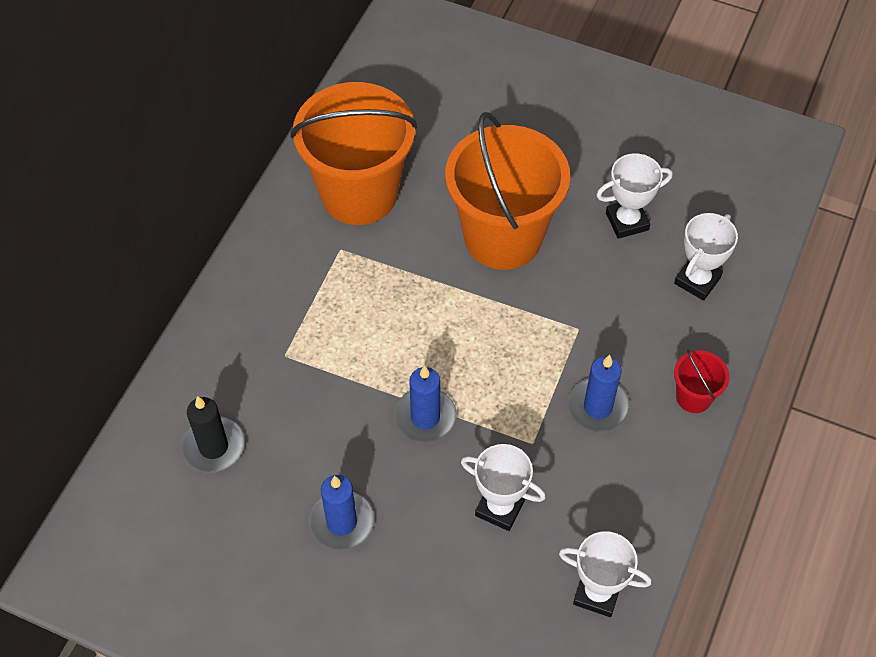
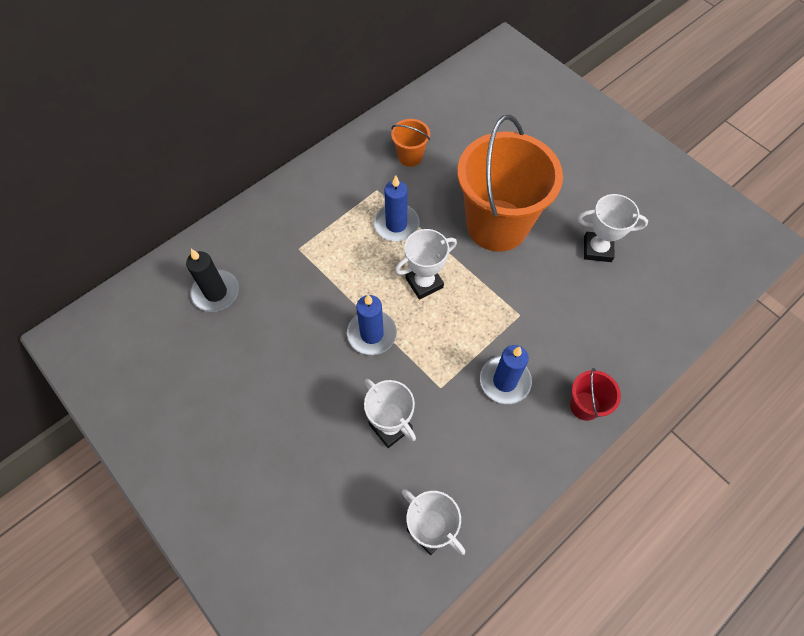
camera: 25 degrees right, 5 degrees up
(341, 522) = (271, 386): blue candle -> blue candle (396, 224)
(359, 194) = (410, 156): orange bucket -> orange bucket, size x0.43
(697, 280) = (632, 315): white trophy -> white trophy (424, 283)

